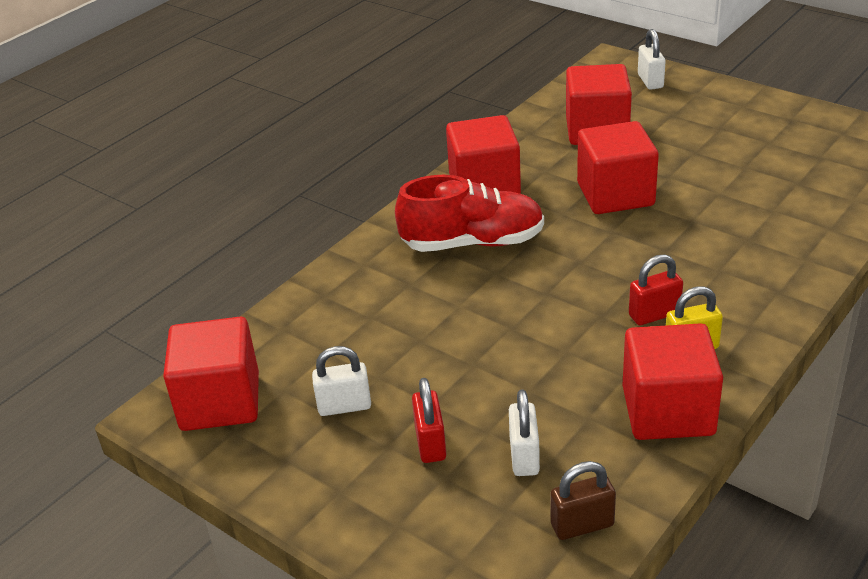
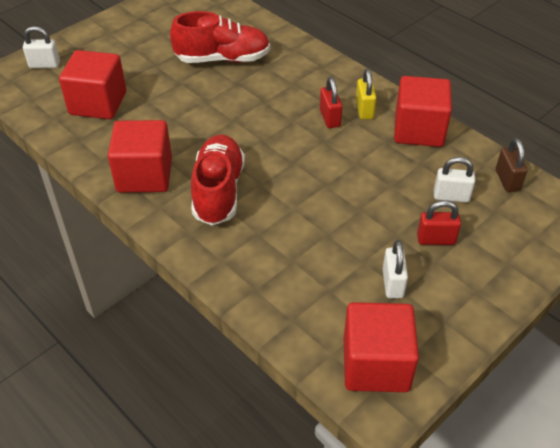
camera: 85 degrees left, 10 degrees up
(615, 194) = (189, 110): red cube -> none
(740, 200) = (222, 59): none -> red shoe

